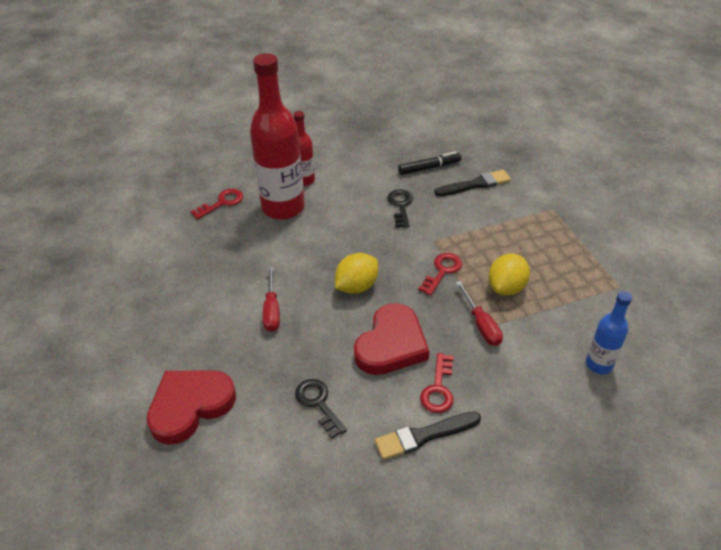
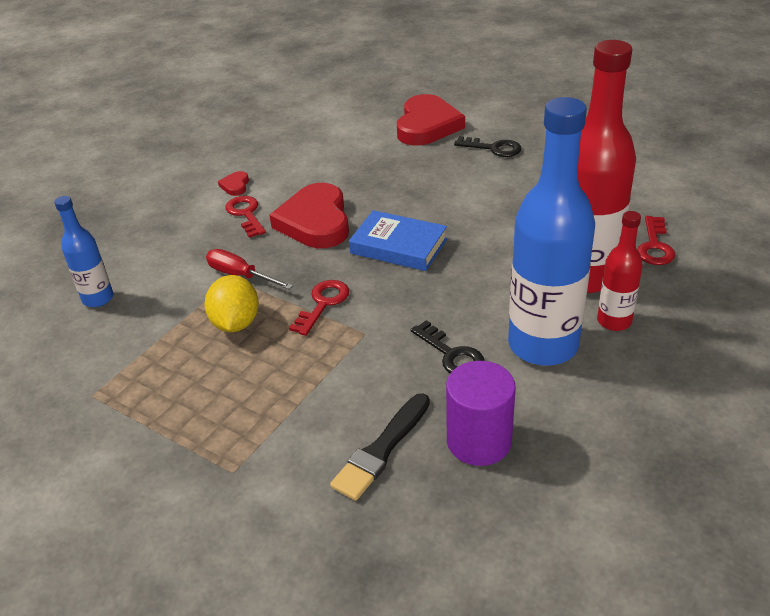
camera: 145 degrees right, 5 degrees down
(272, 310) = (451, 194): red screwdriver -> none
(318, 403) = (336, 165): black key -> black key (493, 148)
(352, 188) = (543, 345): none -> blue bottle
(356, 286) = (398, 246): yellow lemon -> blue book
(424, 436) = (235, 186): black brush -> red heart
(429, 168) = (479, 441): black marker -> purple cylinder
(442, 271) = (323, 304): red key -> red key turned 150 degrees counterclockwise

